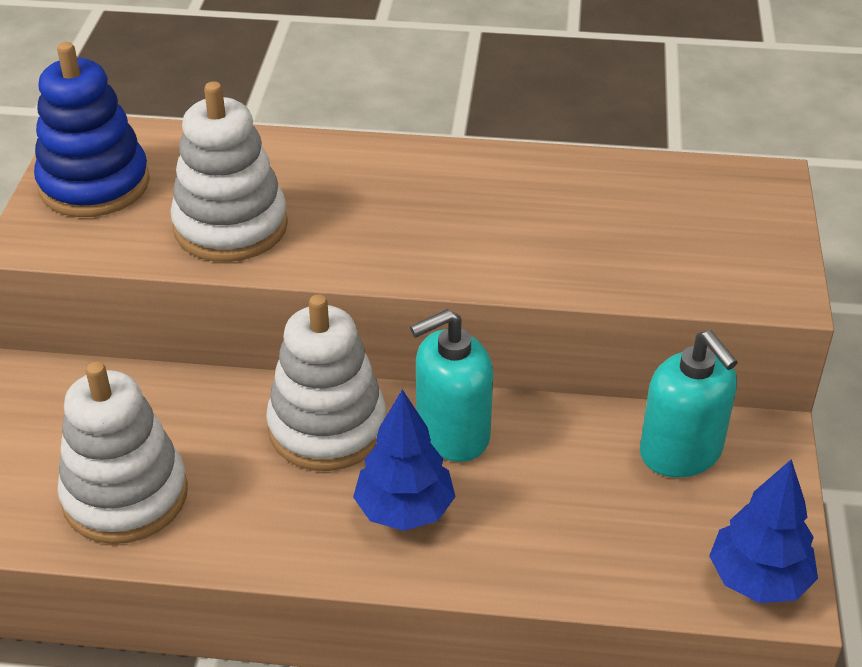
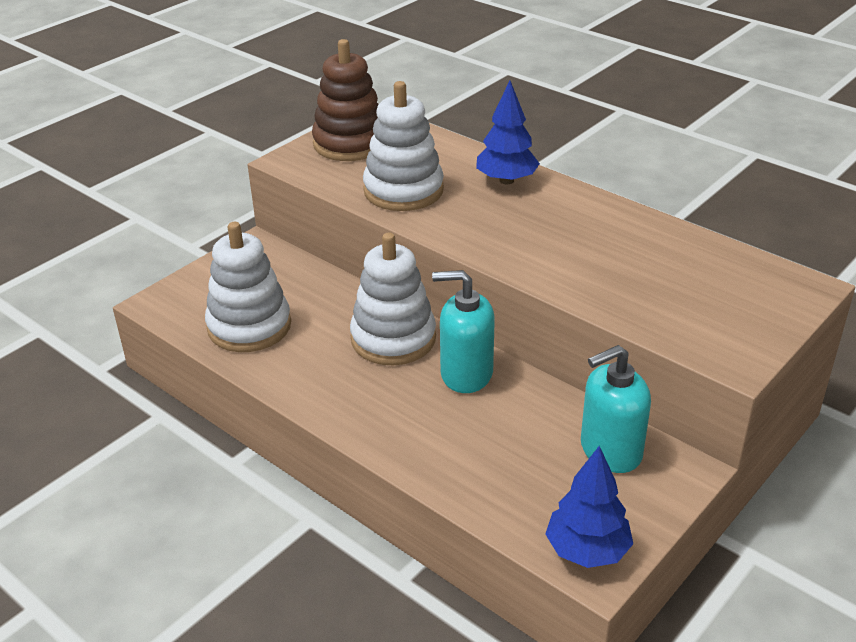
camera: 35 degrees right, 5 degrees down
(94, 184) = (350, 143): blue stacking toy -> brown stacking toy
(405, 510) = (395, 403): blue tree -> blue tree (506, 180)
(681, 452) = (610, 451): turquoise soap dispenser -> turquoise soap dispenser turned 60 degrees clockwise

